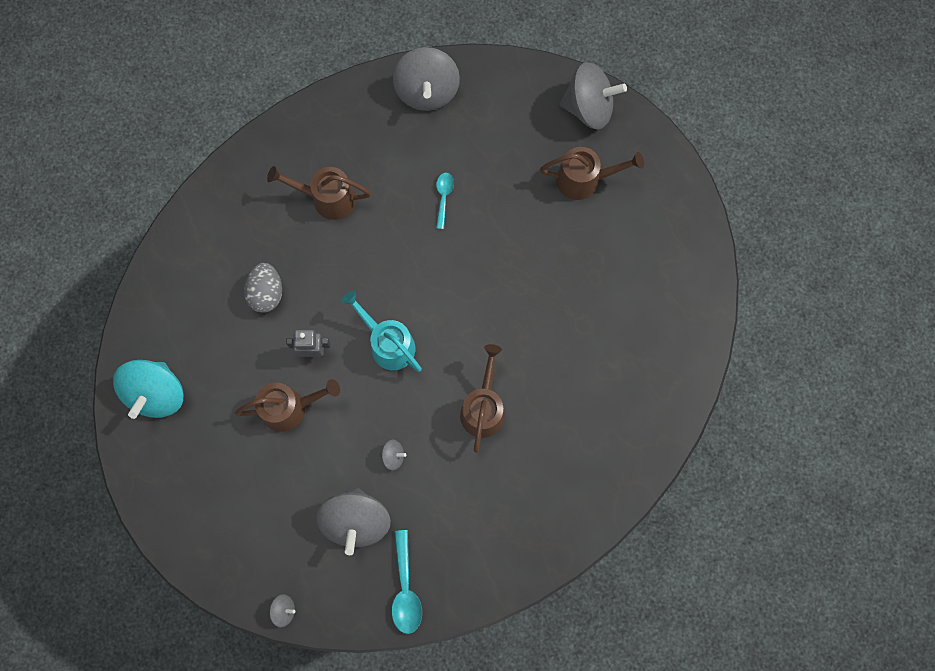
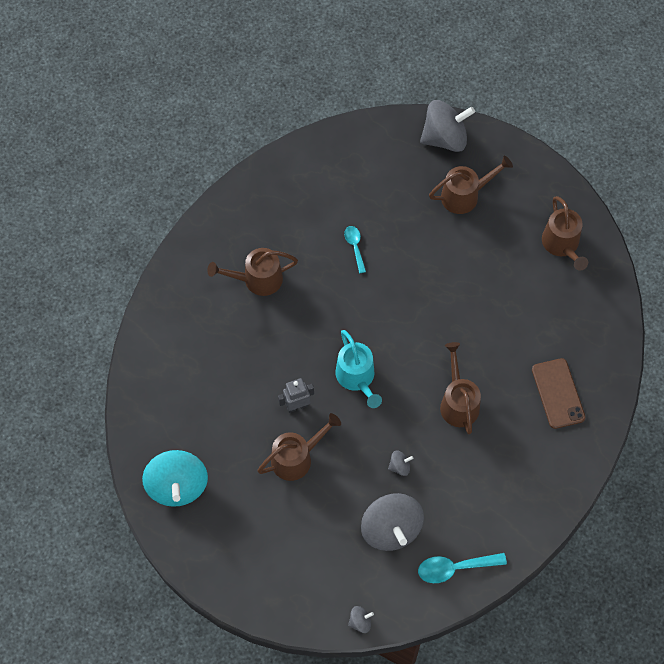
camera: 20 degrees left, 10 degrees down
(267, 293) = (237, 373): grey egg -> none
(388, 343) = (357, 378): turquoise watering can -> turquoise watering can turned 135 degrees counterclockwise
(405, 589) = (454, 568): turquoise spoon -> turquoise spoon turned 105 degrees clockwise
(427, 91) = (305, 167): grey spinning top -> none
(594, 436) = (558, 393): none -> brown phone
(667, 272) = (562, 245): none -> brown watering can

